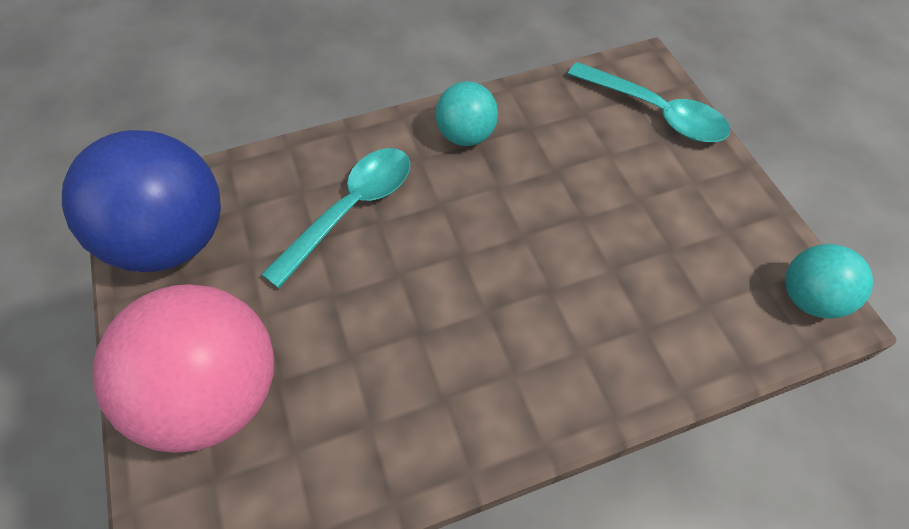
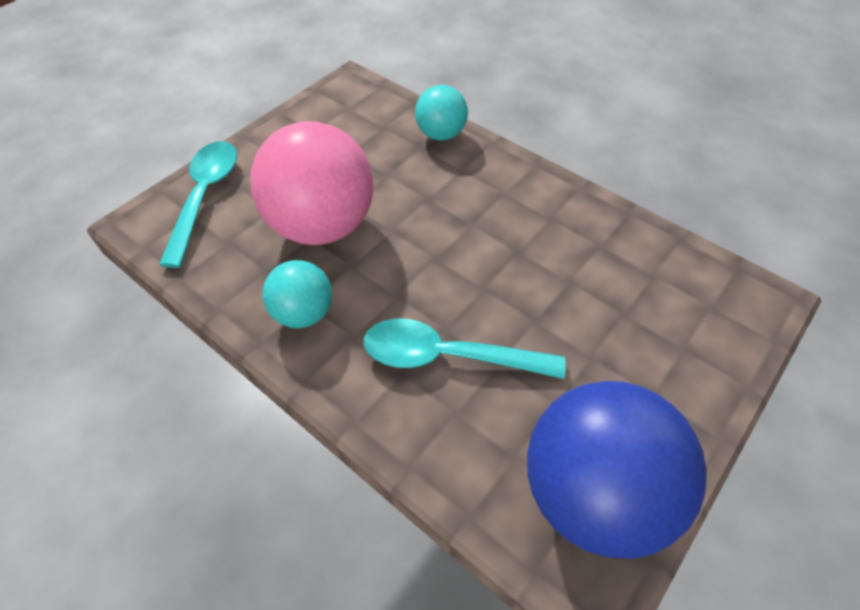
camera: 120 degrees left, 5 degrees down
(216, 392) = (669, 345): pink ball -> pink ball (322, 225)
(808, 298) = (346, 90): turquoise ball -> turquoise ball (441, 134)

